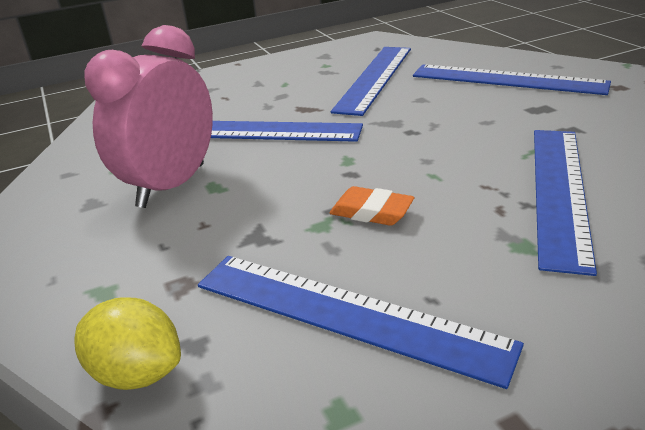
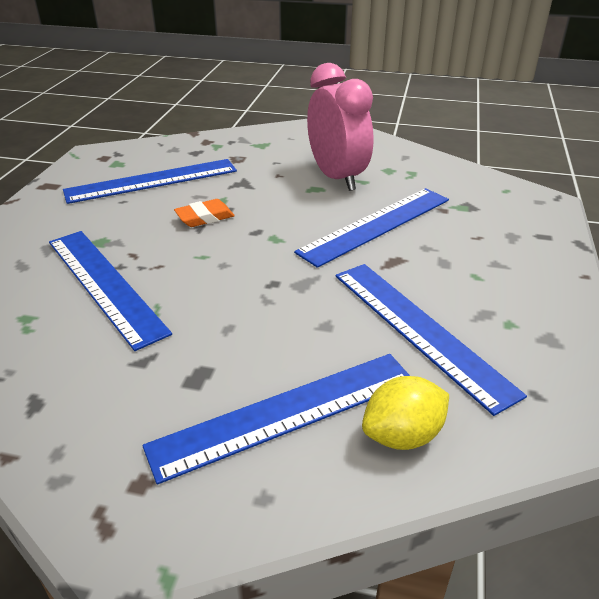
camera: 125 degrees right, 5 degrees up
(137, 373) = (199, 140): yellow lemon -> yellow lemon (402, 435)

